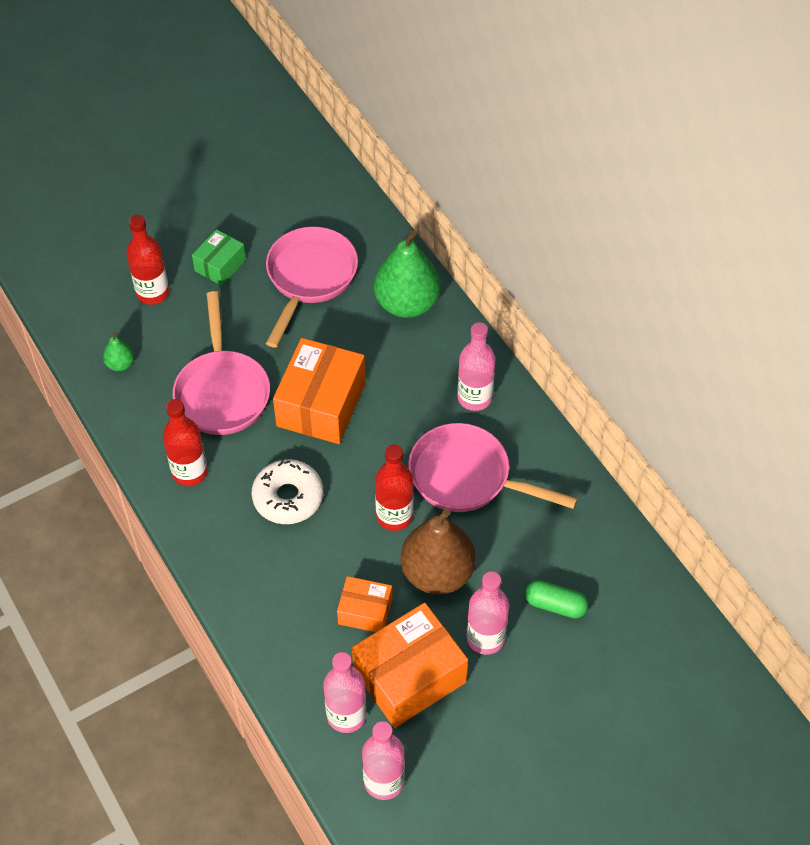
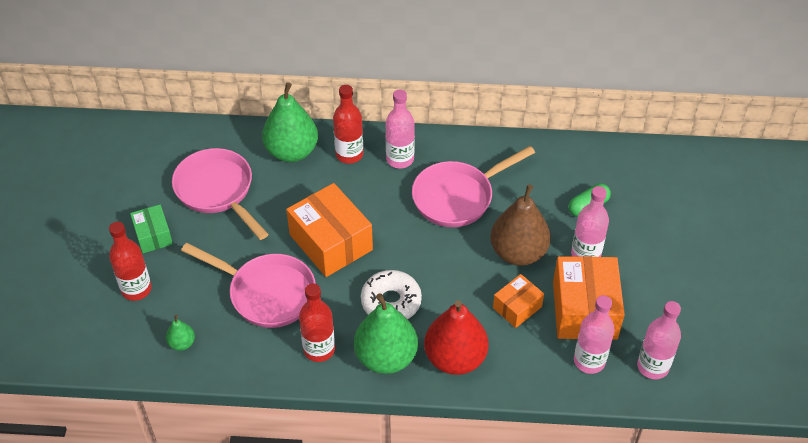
camera: 55 degrees left, 5 degrees down
(220, 532) = (386, 357): none -> green pear
(261, 591) = (455, 358): none -> red pear
(394, 516) = (456, 251): red bottle -> red bottle (349, 154)

